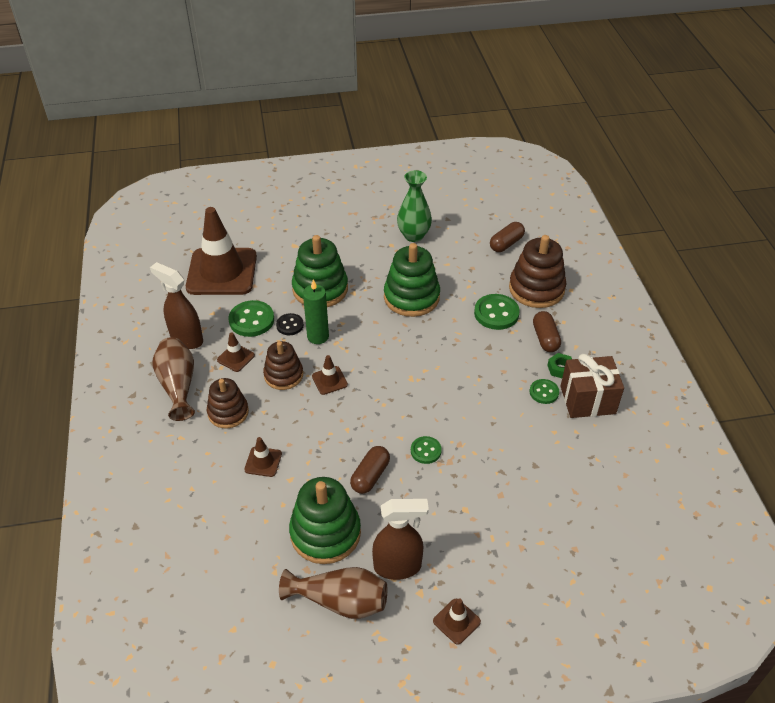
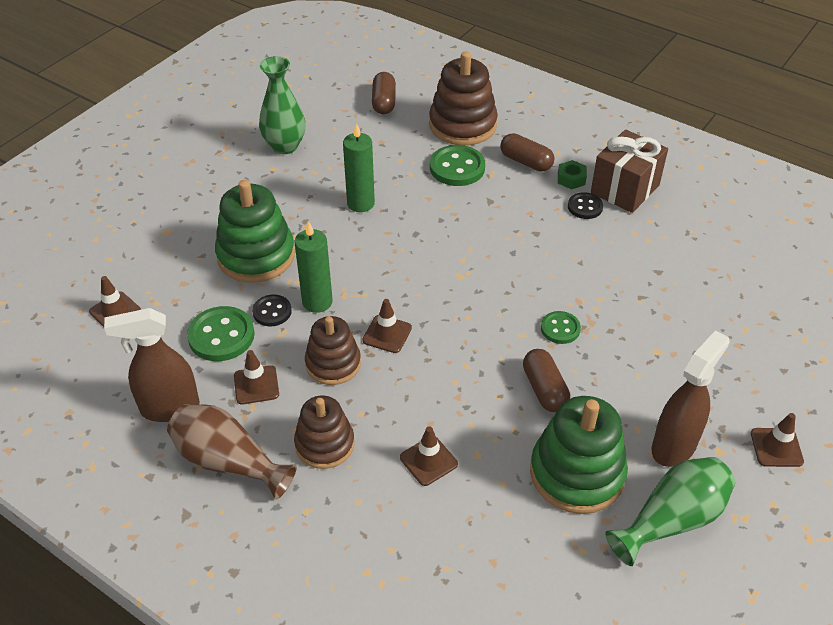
camera: 45 degrees left, 0 degrees up
(222, 272) = (115, 311): brown traffic cone -> brown traffic cone, size x0.41
(340, 601) = (671, 520): brown vase -> green vase
(411, 297) = (360, 203): green stacking toy -> green candle
(544, 392) = (585, 207): green button -> black button

